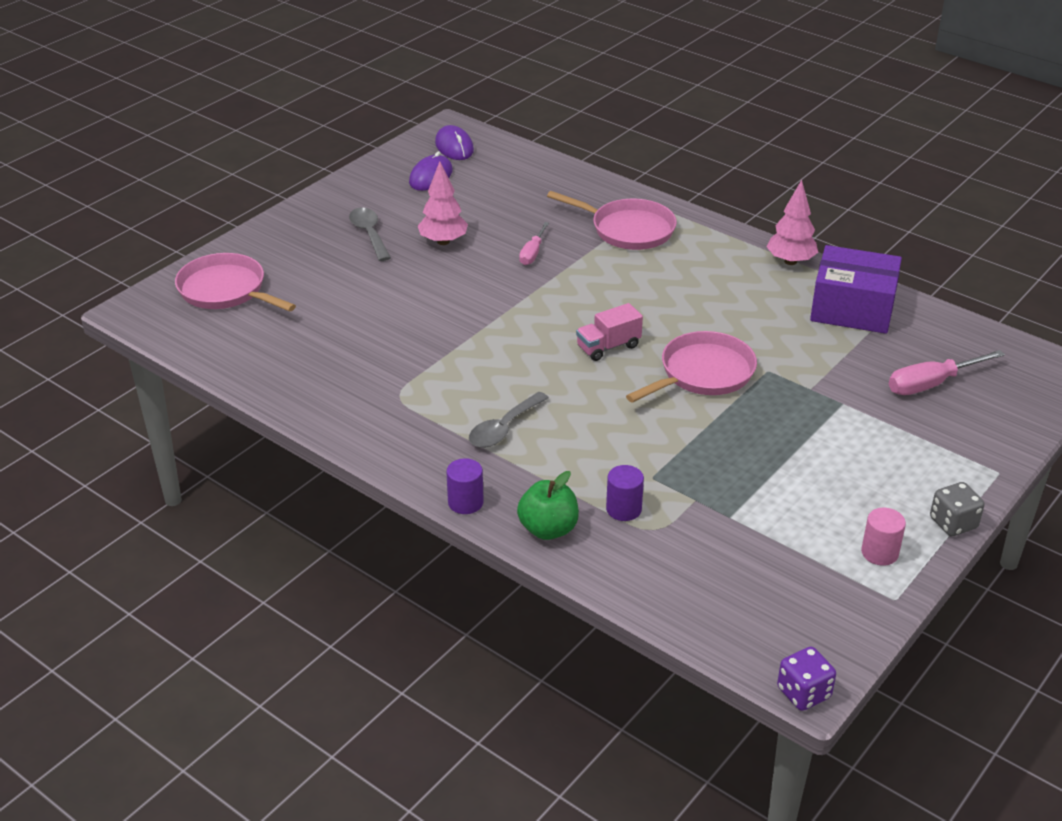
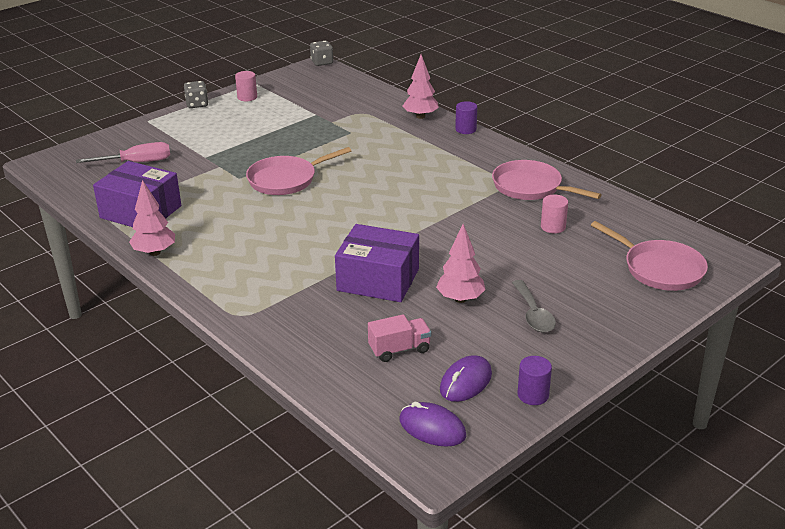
camera: 170 degrees left, 5 degrees down
(339, 332) = (553, 227): none -> pink cylinder
(454, 147) = (432, 428): purple mouse -> purple mouse turned 45 degrees counterclockwise
(504, 428) = (435, 160): grey spoon -> none
(532, 253) = (378, 280): pink screwdriver -> purple box
(548, 529) = (420, 116): green apple -> pink tree
(608, 347) = (344, 201): pink truck -> pink truck (399, 349)
(623, 509) = (374, 121): purple cylinder -> purple cylinder (533, 395)
(628, 229) = (278, 296): pink pan -> pink pan (530, 187)
(803, 693) = (322, 62): purple dice -> grey dice

